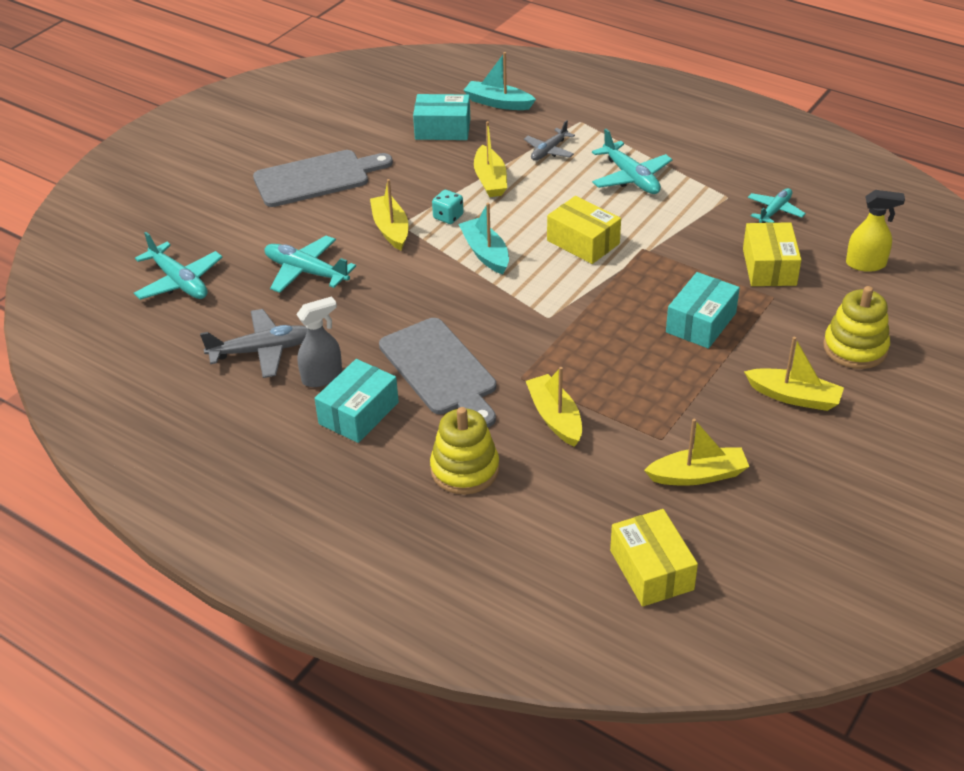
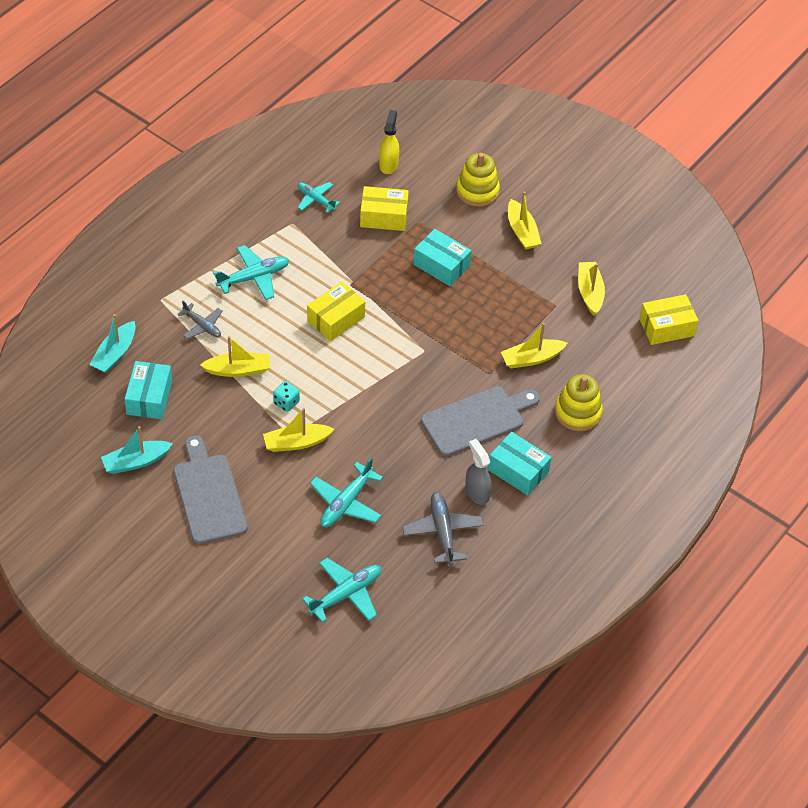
camera: 90 degrees left, 10 degrees up
(485, 253) = (340, 382): turquoise boat -> turquoise boat (136, 462)
(794, 397) = (522, 231): yellow boat -> yellow boat turned 135 degrees clockwise

